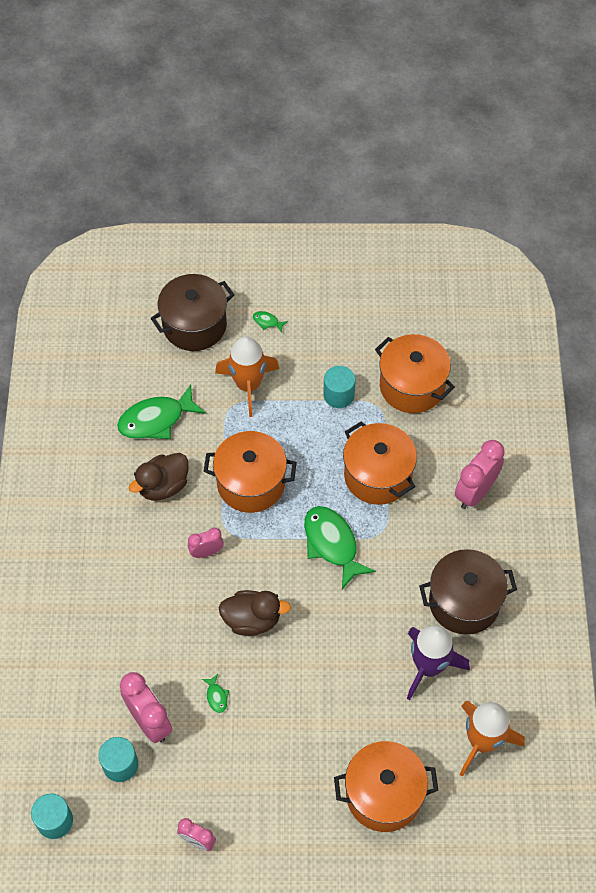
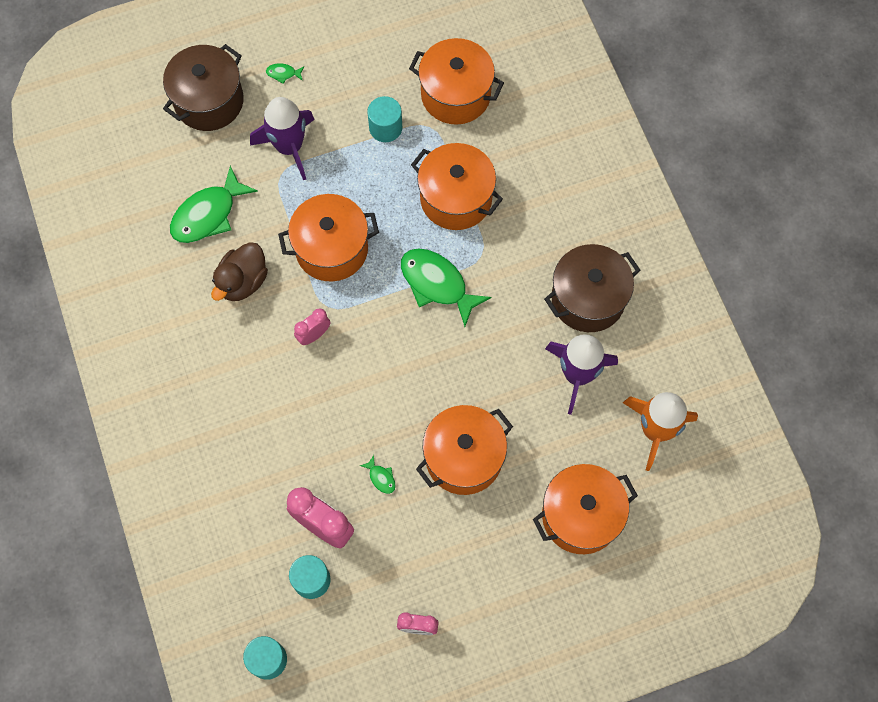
camera: 20 degrees left, 10 degrees up
(248, 385) = (289, 147): orange rocket -> purple rocket
(252, 620) = (386, 388): brown duck -> none
(297, 705) = (463, 457): none -> orange pot
(475, 492) = (558, 183): pink clock -> none

